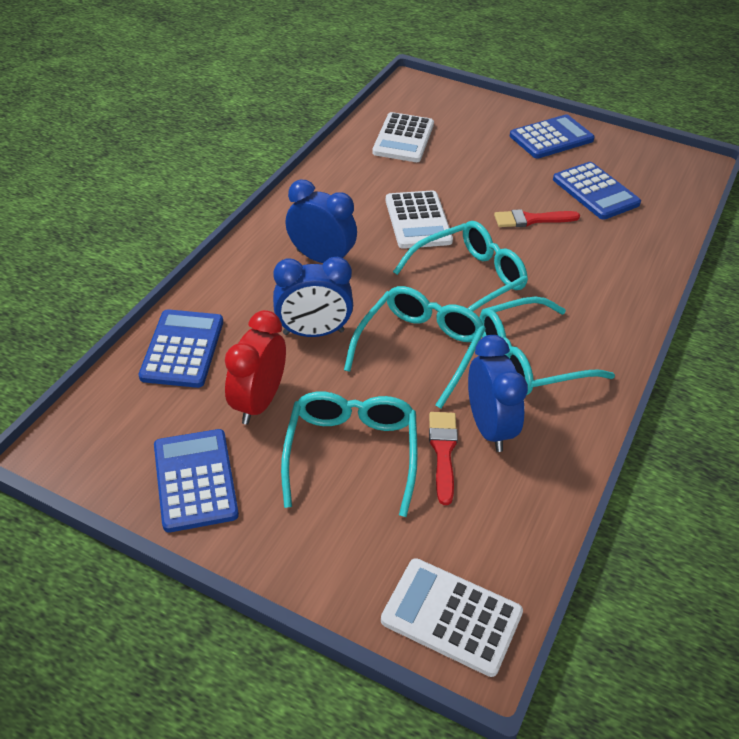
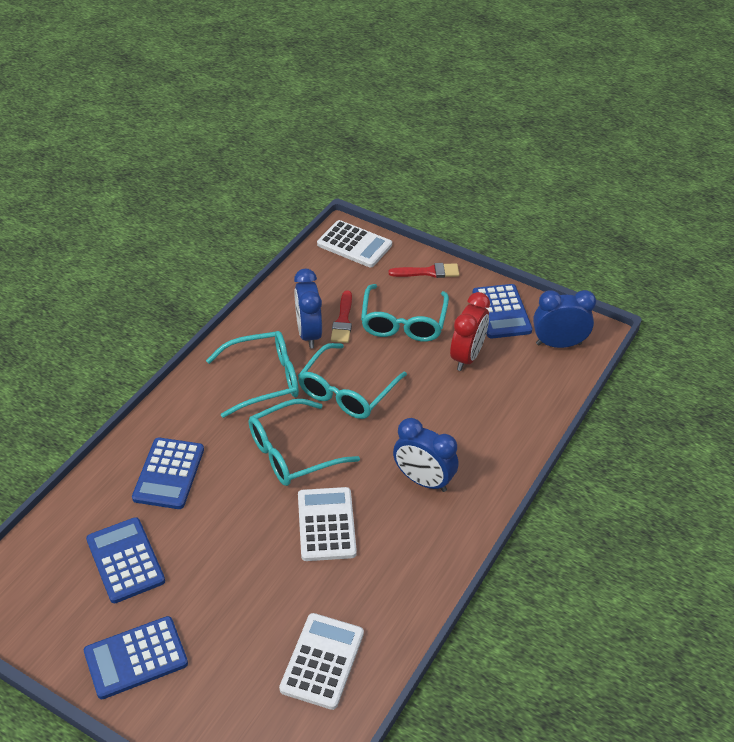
camera: 175 degrees left, 0 degrees up
(182, 349) = (529, 398): blue calculator -> blue calculator (169, 474)
(313, 332) = (429, 408): blue clock -> blue clock (558, 344)
(531, 219) = (210, 522): red brush -> red brush (428, 272)

